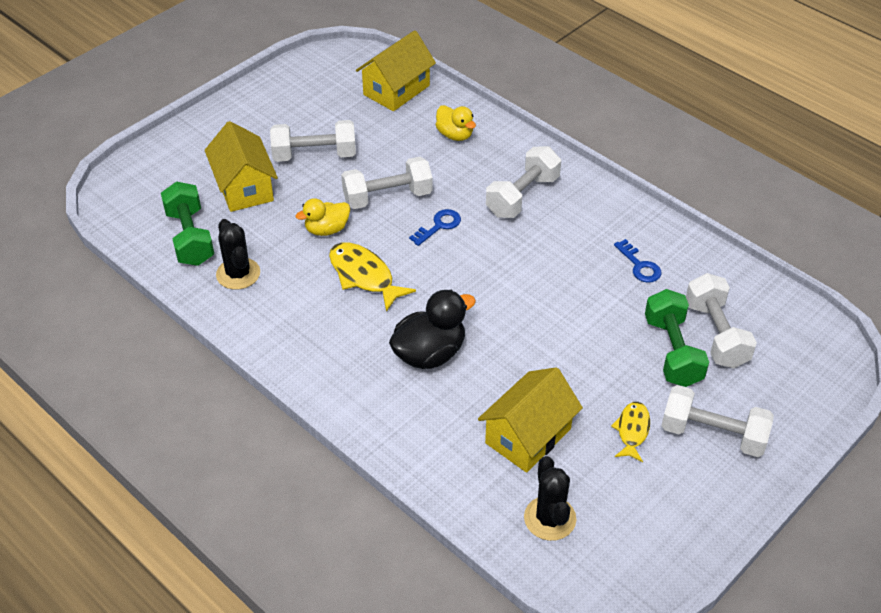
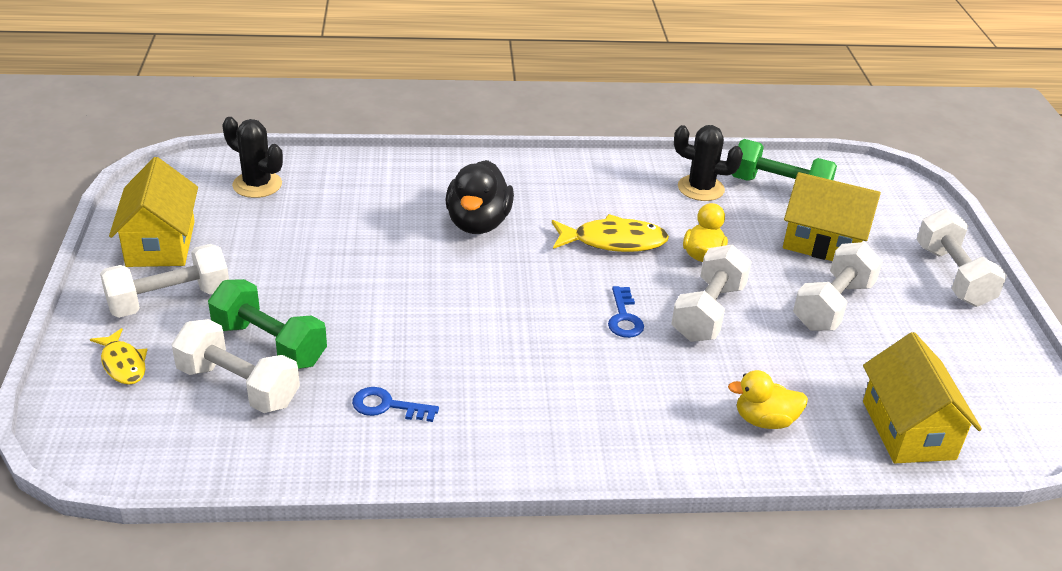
camera: 130 degrees right, 10 degrees down
(522, 196) = (596, 399): white dumbbell -> white dumbbell (953, 276)
(528, 436) = (330, 218): yellow house -> yellow house (161, 244)
(632, 430) = (247, 265): yellow fish -> yellow fish (123, 364)

